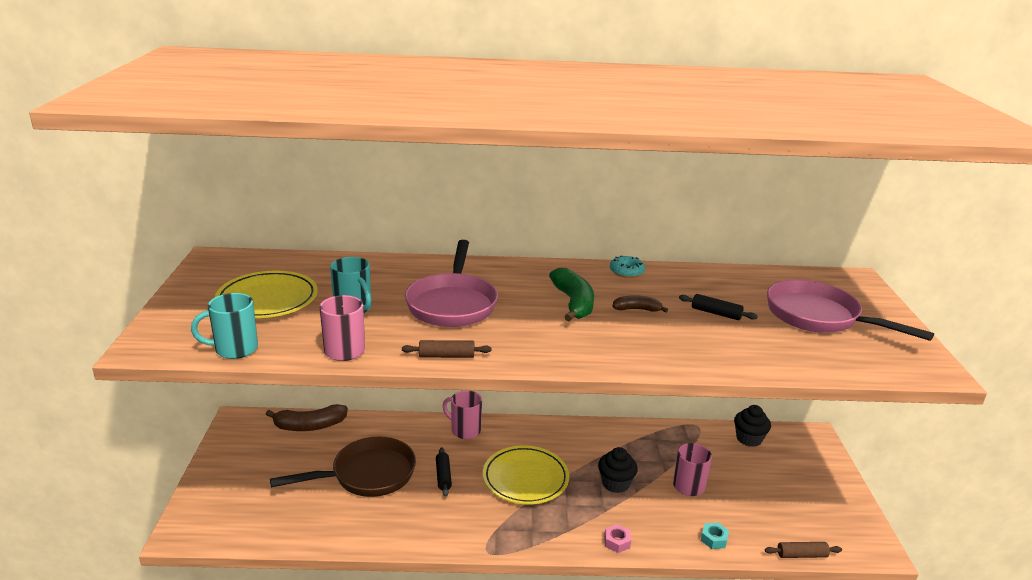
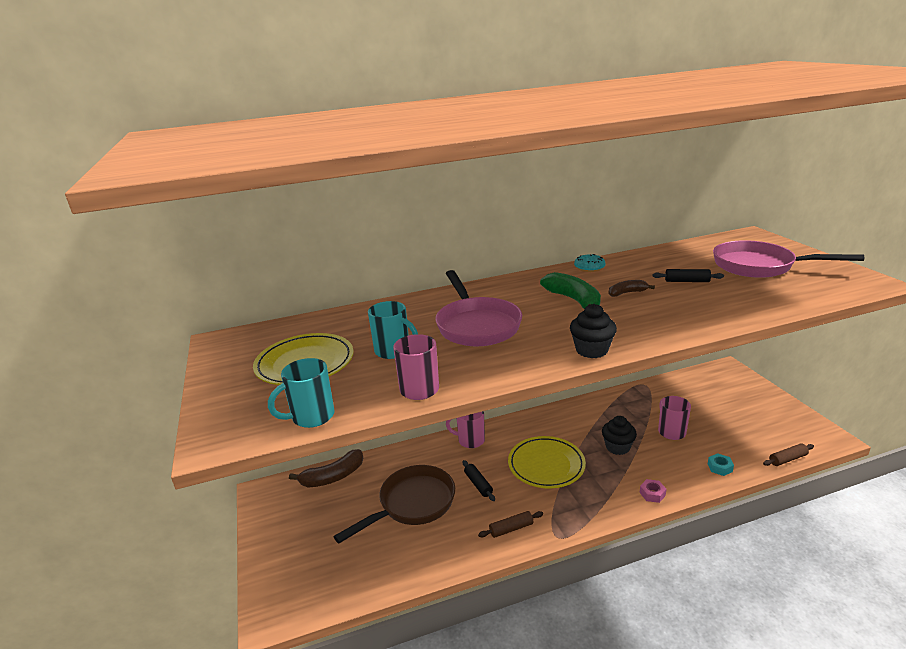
camera: 15 degrees left, 0 degrees up
(446, 356) = (514, 369): brown rolling pin -> brown rolling pin (511, 529)
(749, 439) = (686, 383): black cupcake -> black cupcake (591, 350)

